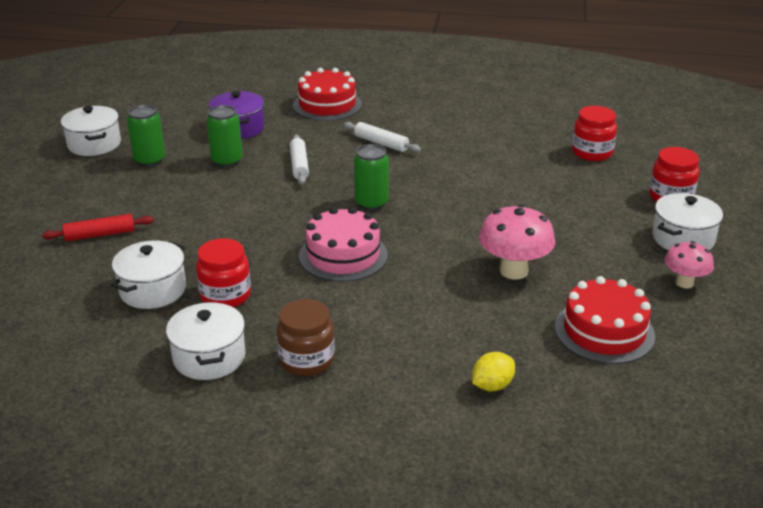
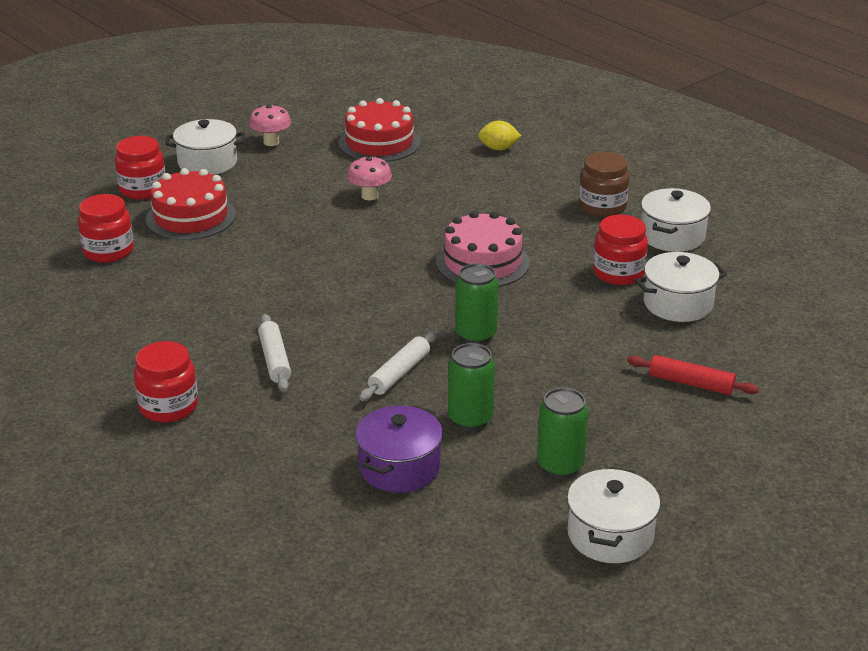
camera: 140 degrees left, 0 degrees up
(327, 105) = (242, 453): red cake -> red cake (191, 217)
(371, 203) = (390, 296): green can -> green can (476, 334)
(396, 106) = (168, 407): none -> red jar
(513, 271) = (369, 196): pink mushroom -> pink mushroom, size x0.63

